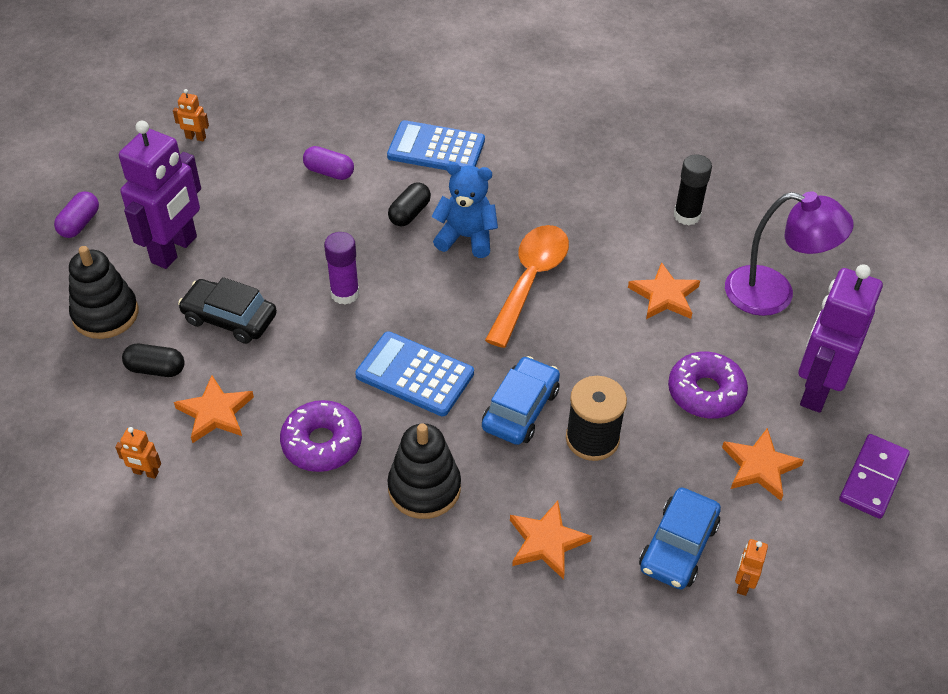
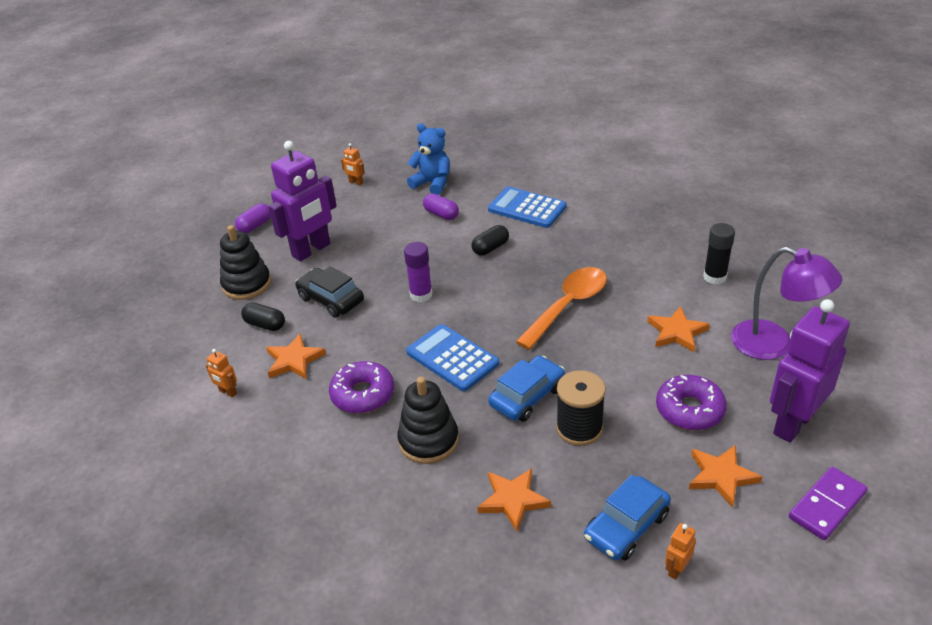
camera: 20 degrees right, 10 degrees down
(466, 237) = (528, 269): blue teddy bear -> blue teddy bear (432, 183)

